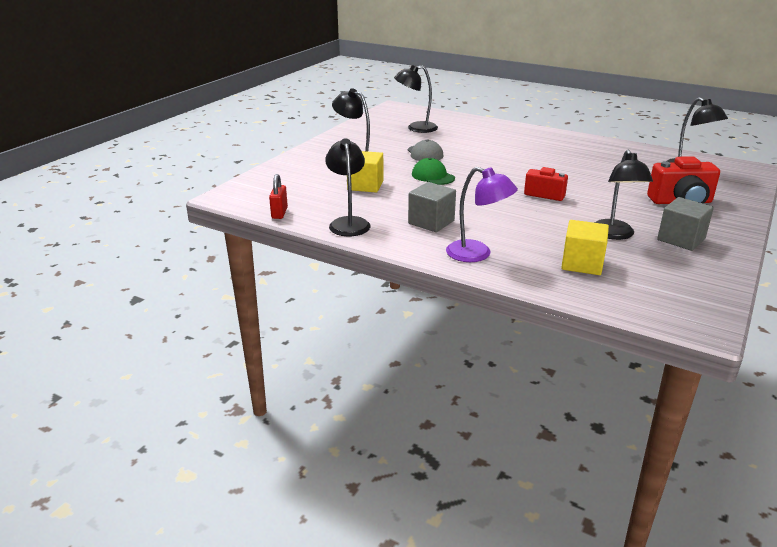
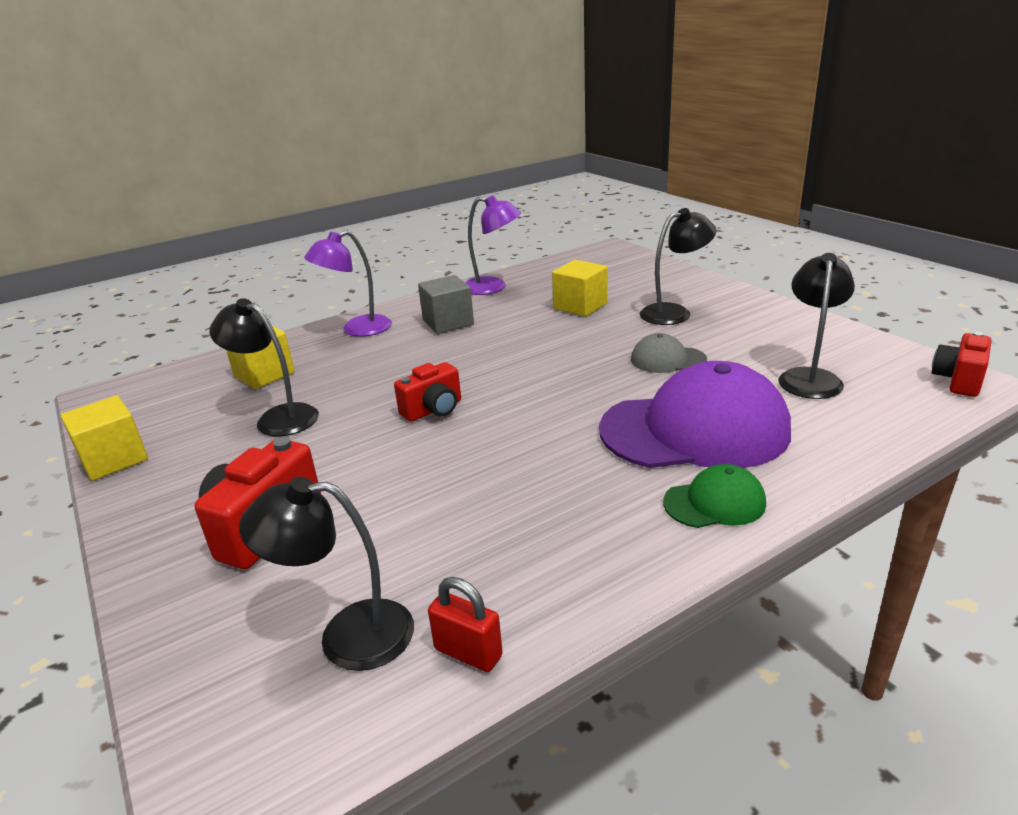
camera: 120 degrees right, 0 degrees up
(279, 213) = (548, 264): red padlock -> red padlock (468, 652)
(348, 223) = (493, 287): black lamp -> purple lamp
(394, 108) = (958, 380): none -> red camera
(433, 176) = (573, 348): green cap -> green cap (714, 502)
(489, 141) = (695, 430): none -> purple cap
(681, 239) = (198, 462): grey cube -> none
(726, 268) = (114, 459): none -> yellow cube

